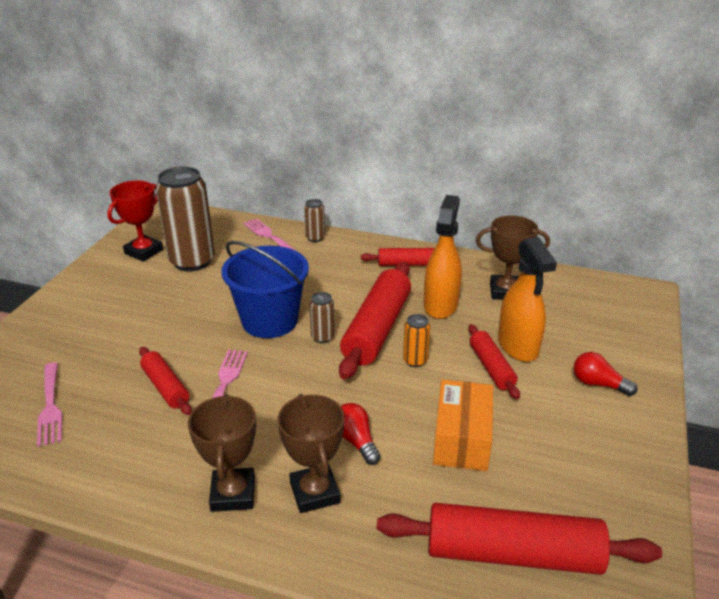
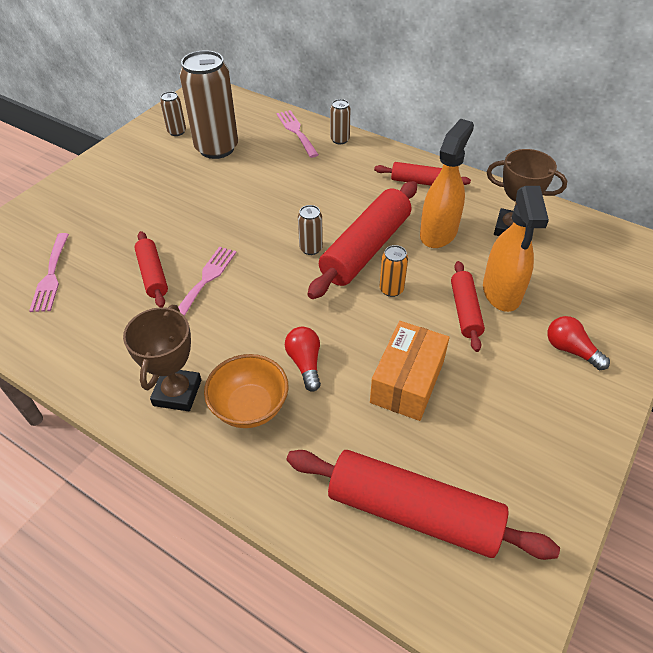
camera: 15 degrees right, 15 degrees up
(144, 252) = (177, 132): red trophy -> brown can
(270, 321) = (267, 223): blue bucket -> none
(315, 492) = (250, 407): brown trophy -> orange bowl

